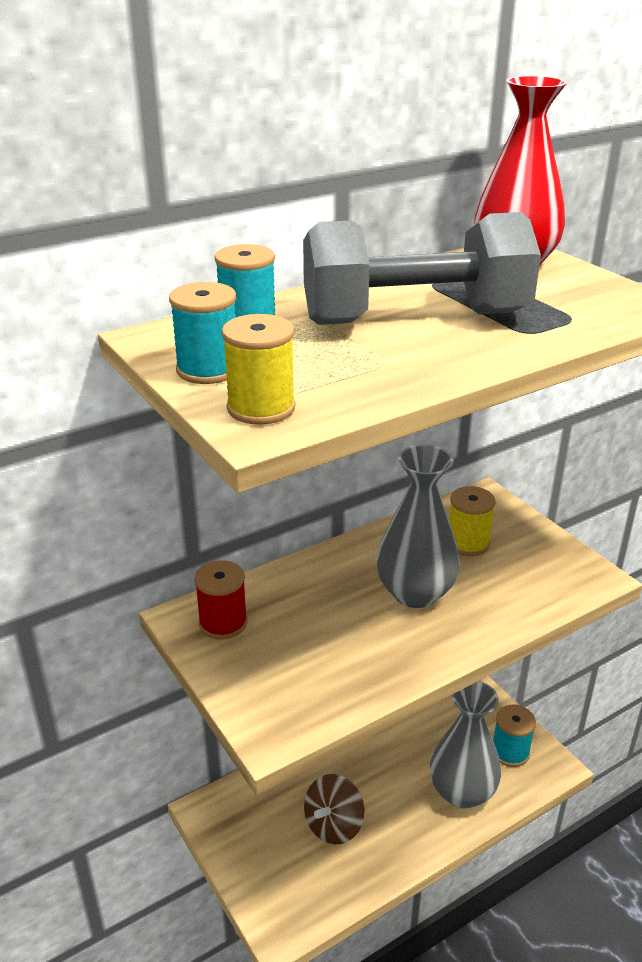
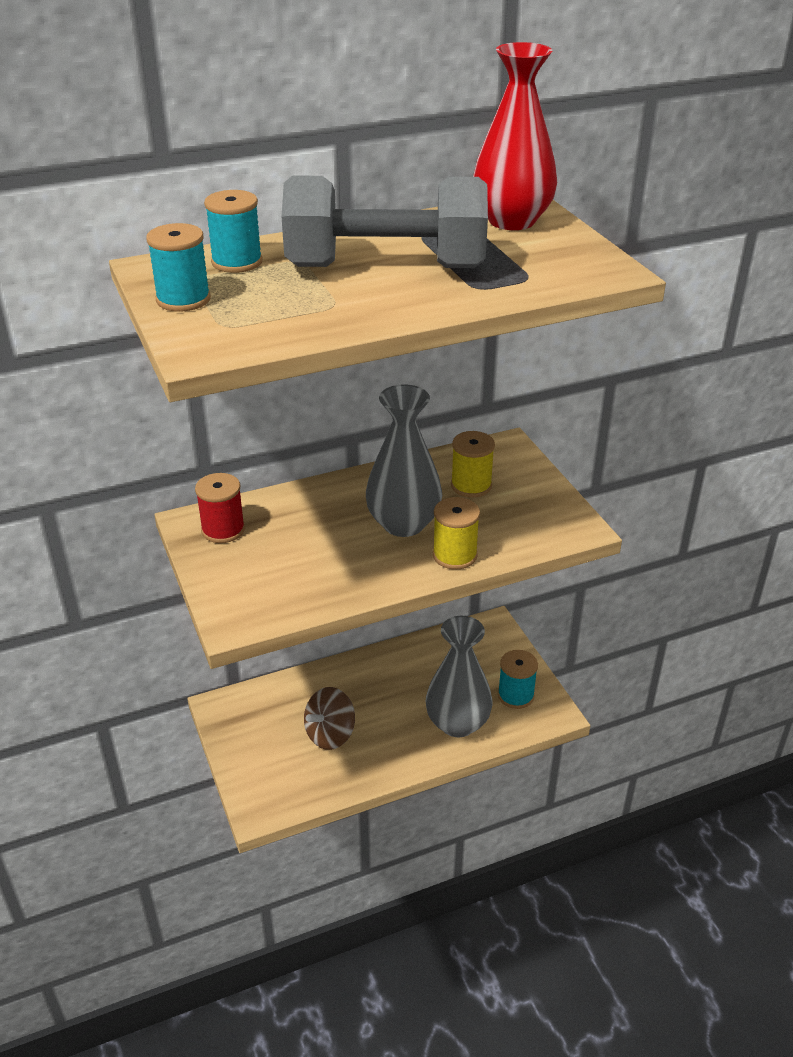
camera: 10 degrees right, 5 degrees up
(261, 408) = (210, 335): yellow spool -> yellow spool (454, 555)

